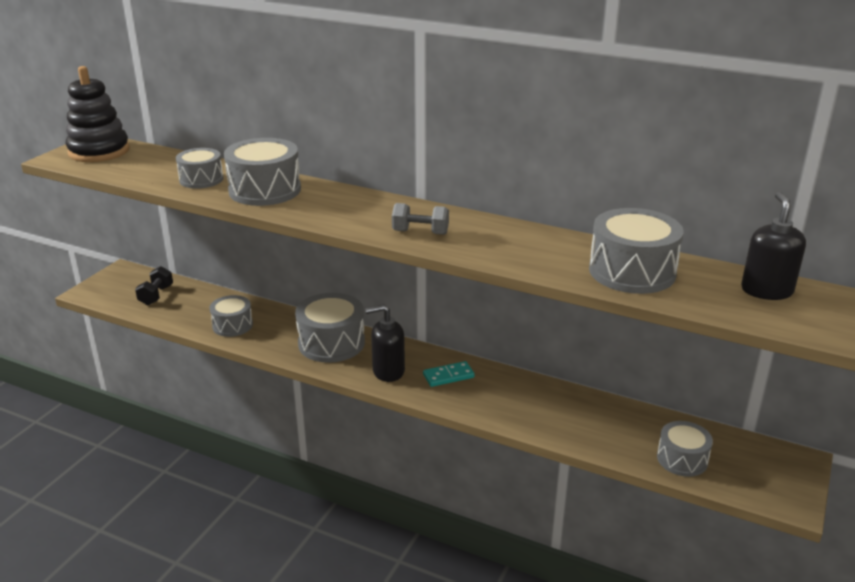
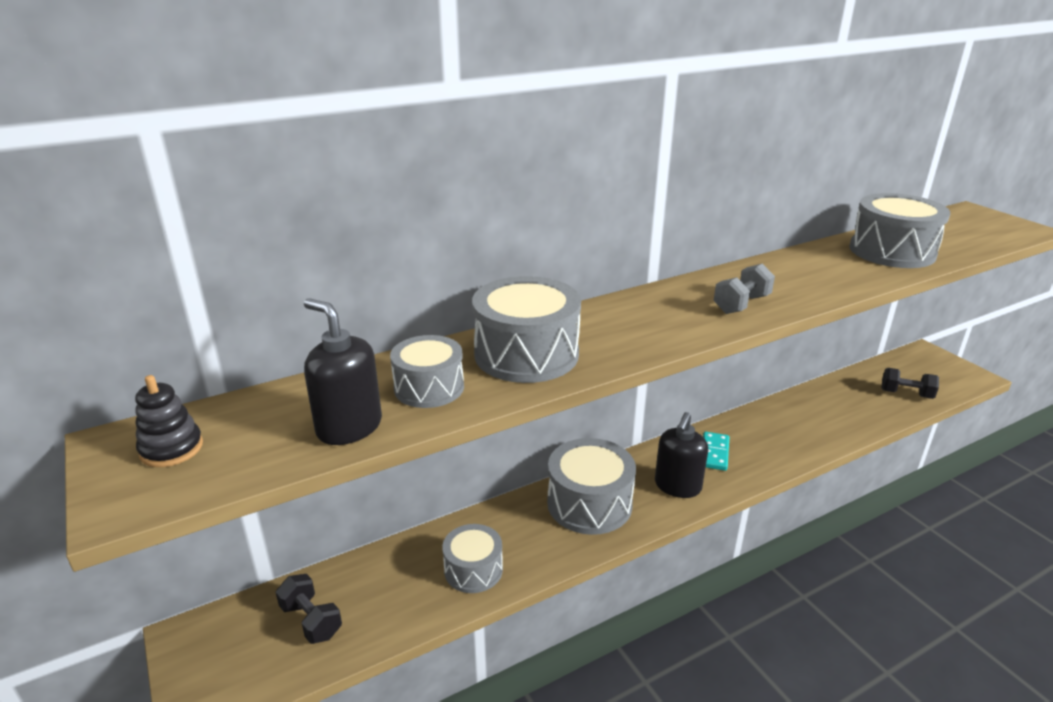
camera: 55 degrees left, 0 degrees up
(99, 151) = (171, 449): black stacking toy -> black stacking toy, size x0.51
(682, 459) = (906, 394): grey drum -> black dumbbell
(766, 290) = (949, 225): black soap dispenser -> black soap dispenser (349, 427)

